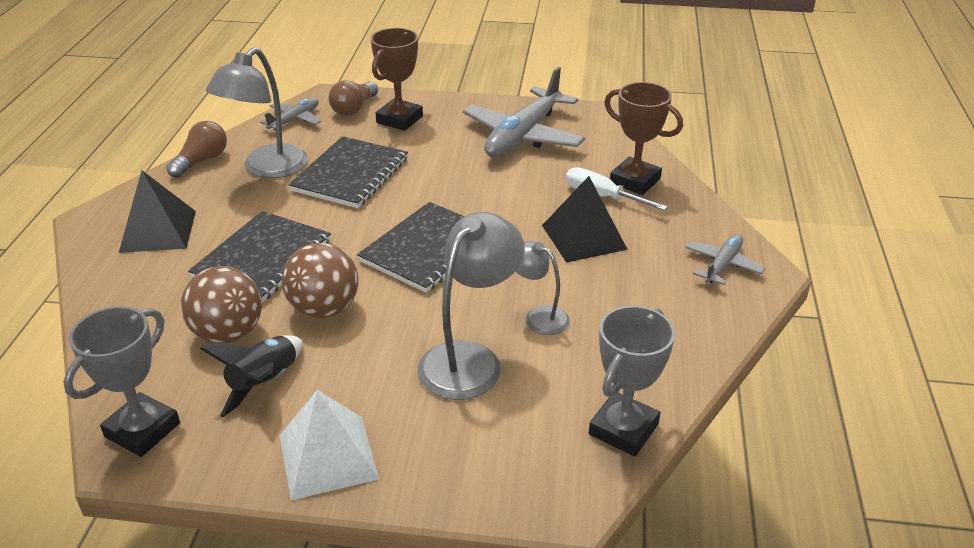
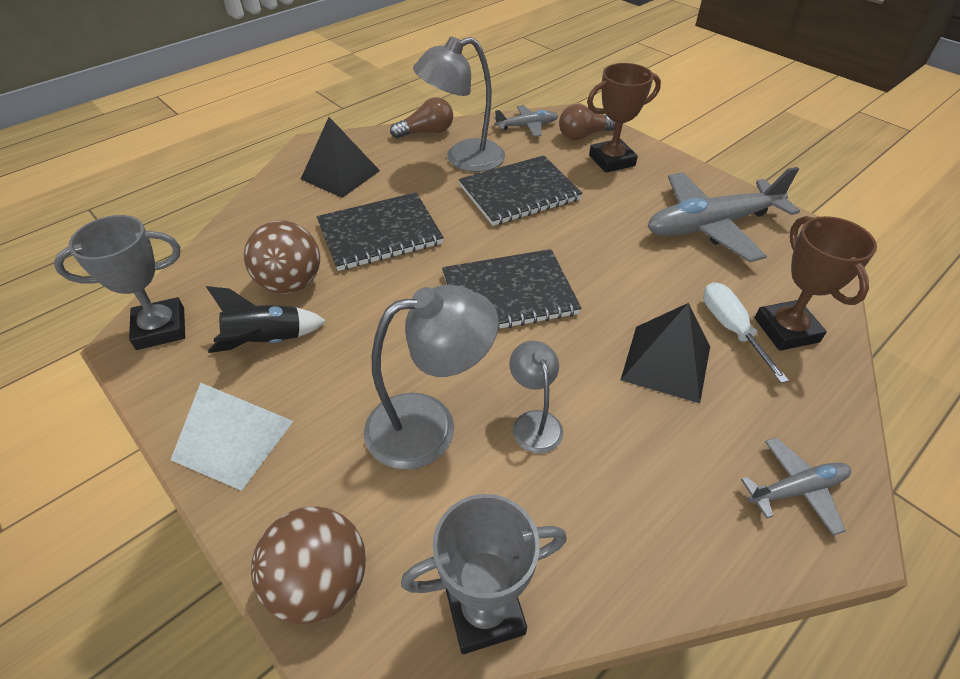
camera: 40 degrees right, 10 degrees up
(324, 309) = (373, 302): brown ball -> brown ball (320, 583)

